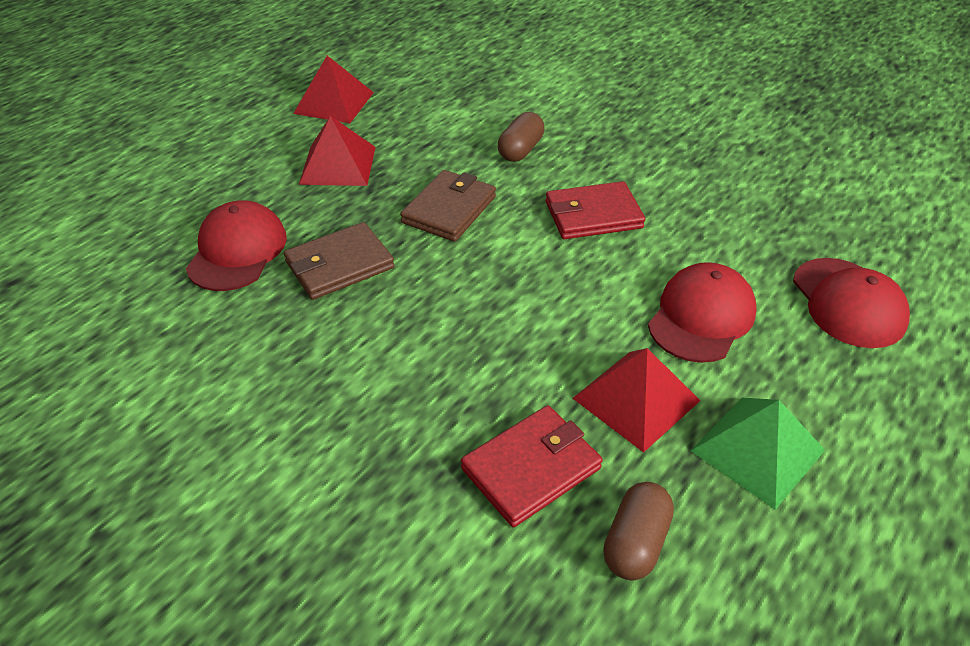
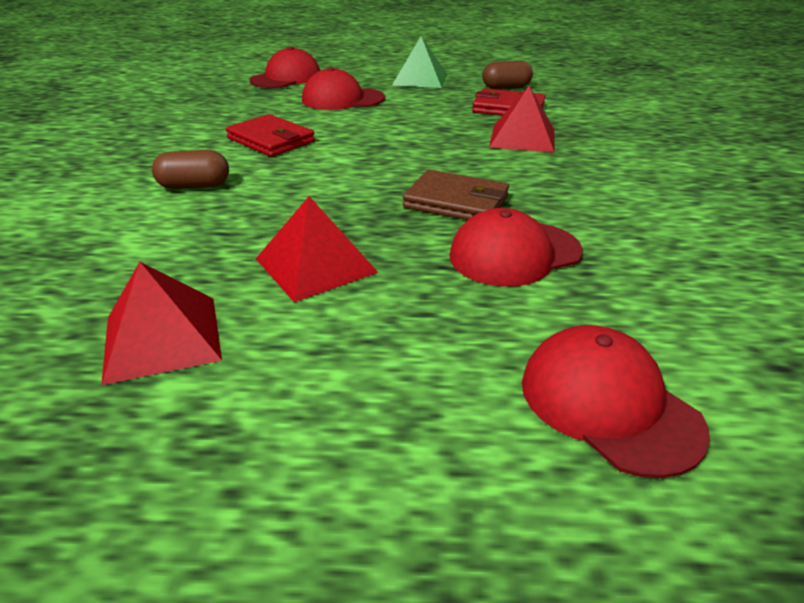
camera: 125 degrees left, 10 degrees down
(99, 204) = (609, 404): none -> red cap
(449, 209) = (325, 186): brown wallet -> none
(636, 399) = (428, 100): red pyramid -> red pyramid (522, 138)

